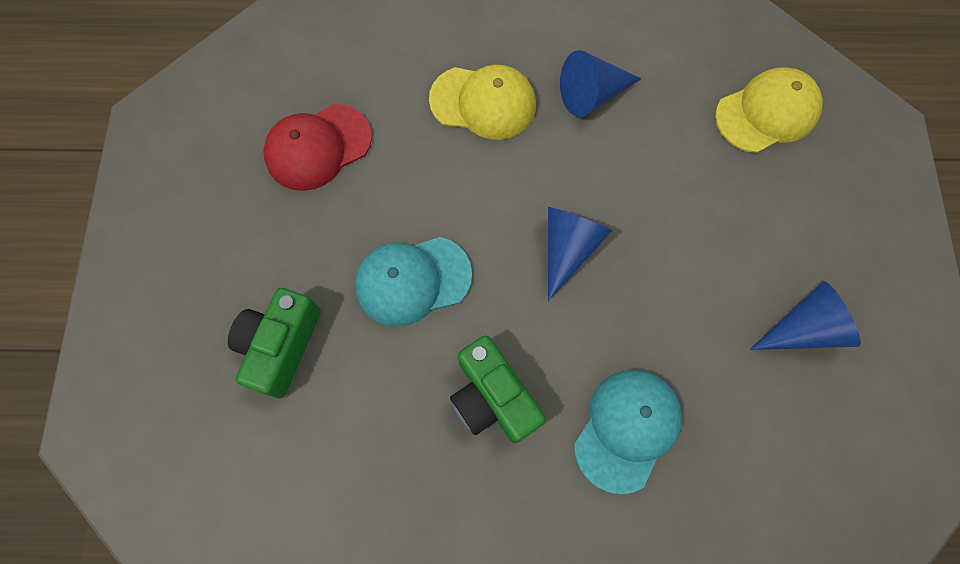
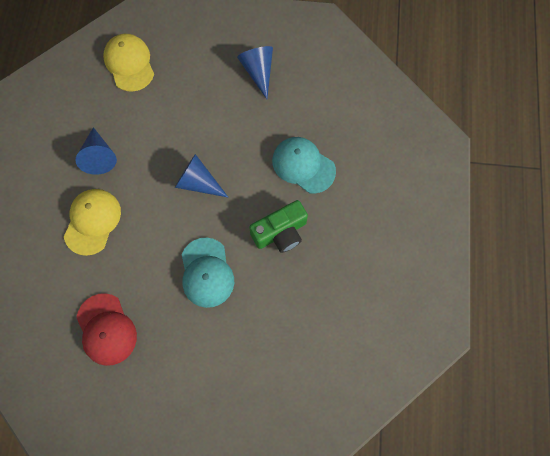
camera: 85 degrees left, 0 degrees up
(281, 346) = (238, 353): green camera -> none

